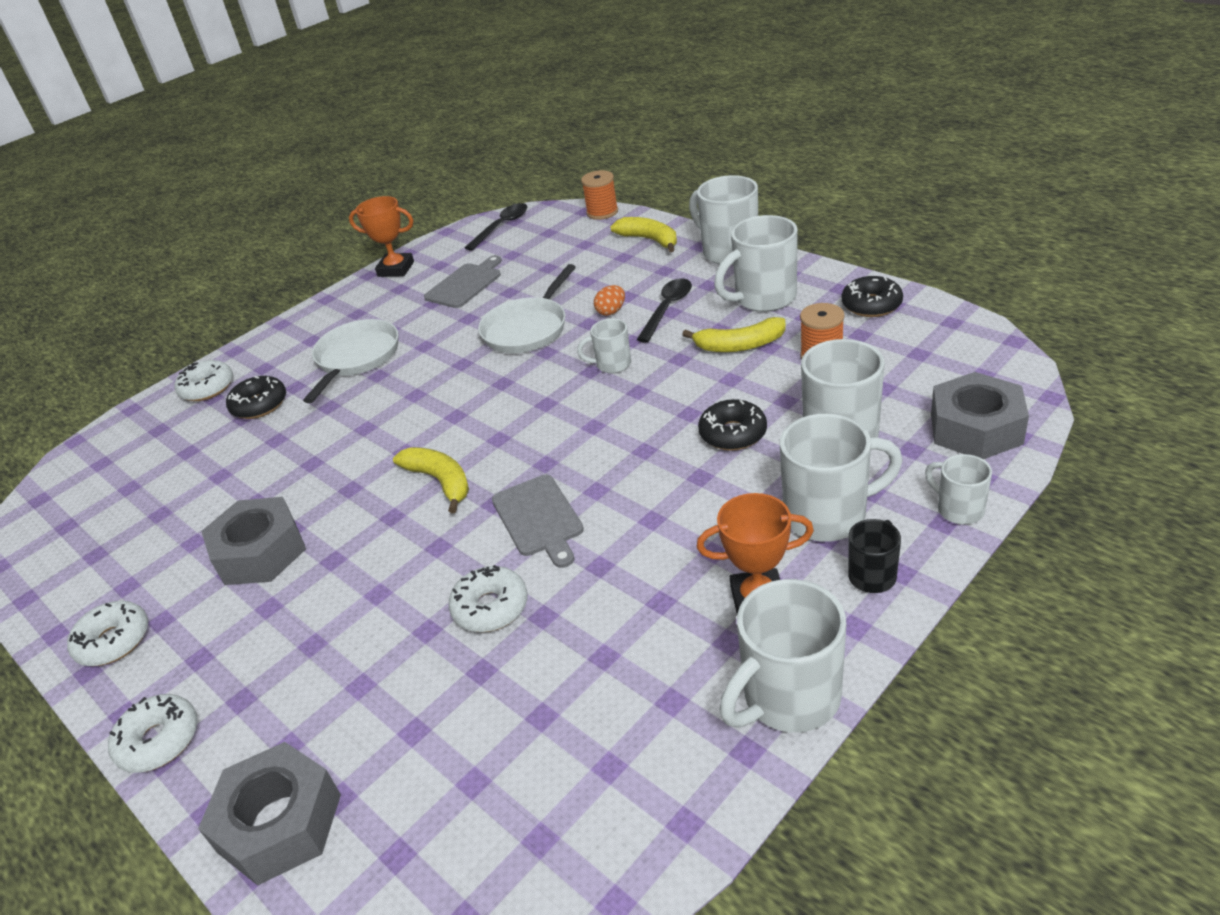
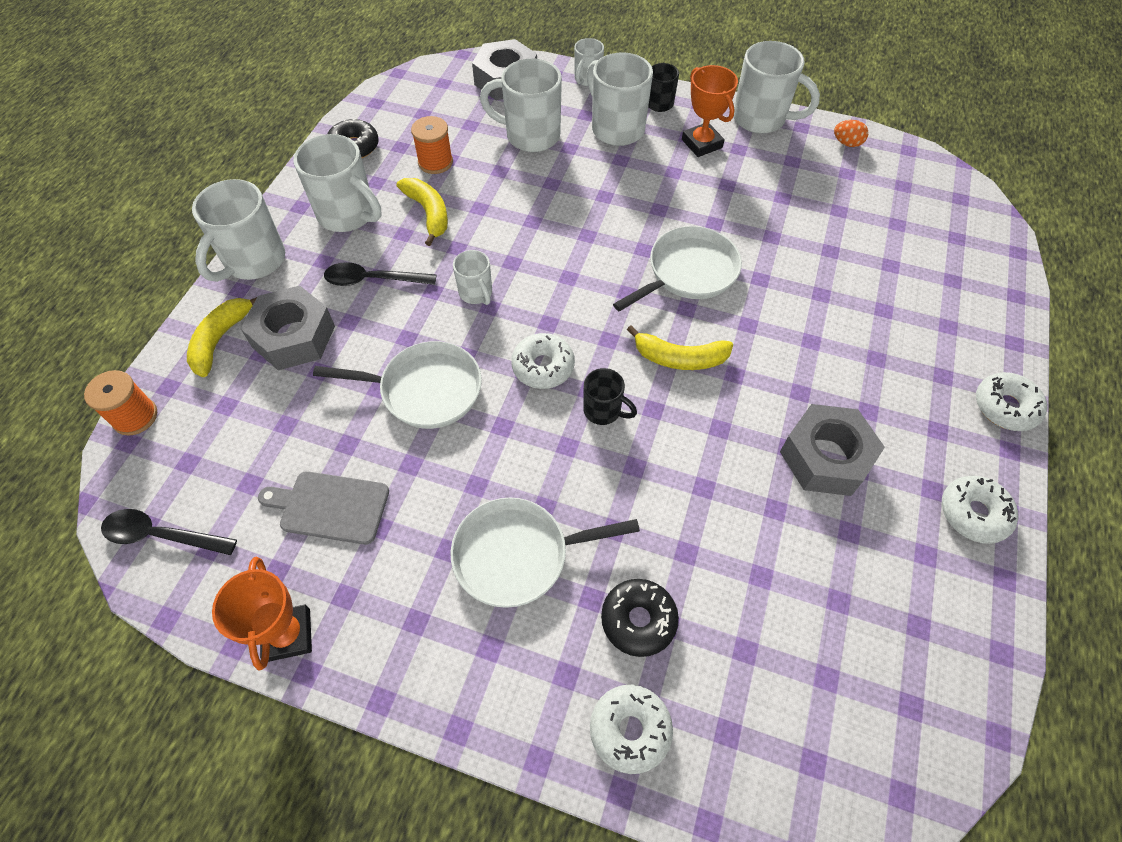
camera: 120 degrees left, 20 degrees up
(279, 823) = (988, 300): grey nut -> grey nut (294, 336)
(428, 420) = (603, 411): none -> black mug
(440, 481) = (679, 358): yellow banana -> yellow banana turned 105 degrees counterclockwise
(490, 607) = (782, 266): white donut -> white donut (543, 367)
(539, 518) = (688, 272): grey cutting board -> white pan
(611, 311) = (382, 325): orange egg -> orange egg (847, 143)
(733, 433) = (550, 190): black donut -> none

